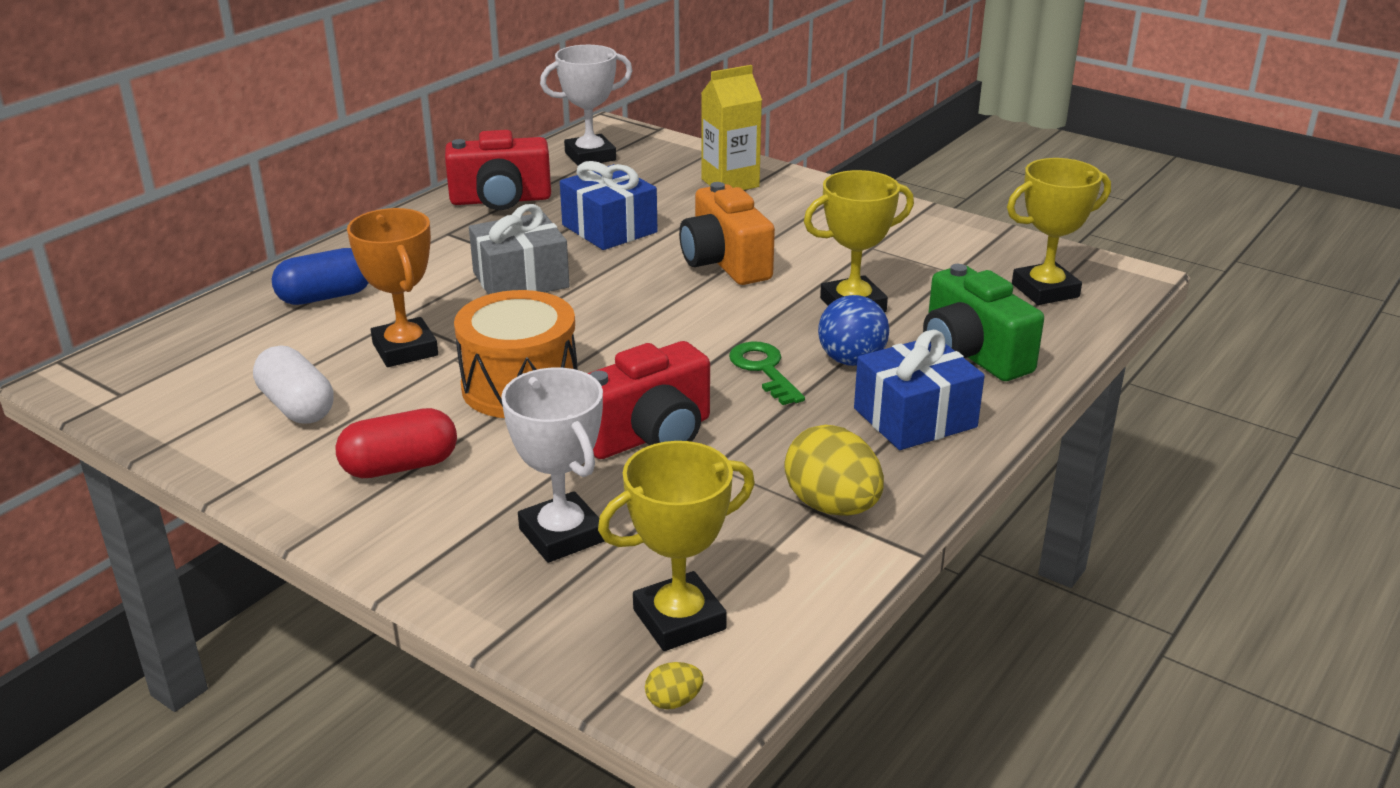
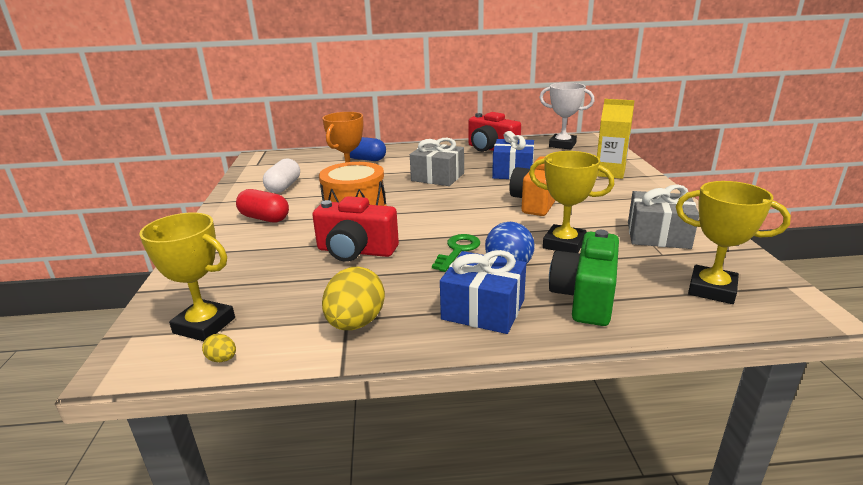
camera: 50 degrees right, 5 degrees down
(562, 535) = (249, 268): white trophy -> none
(673, 701) = (131, 354): yellow egg -> yellow egg (222, 359)
(916, 251) = (658, 235): none -> grey gift

